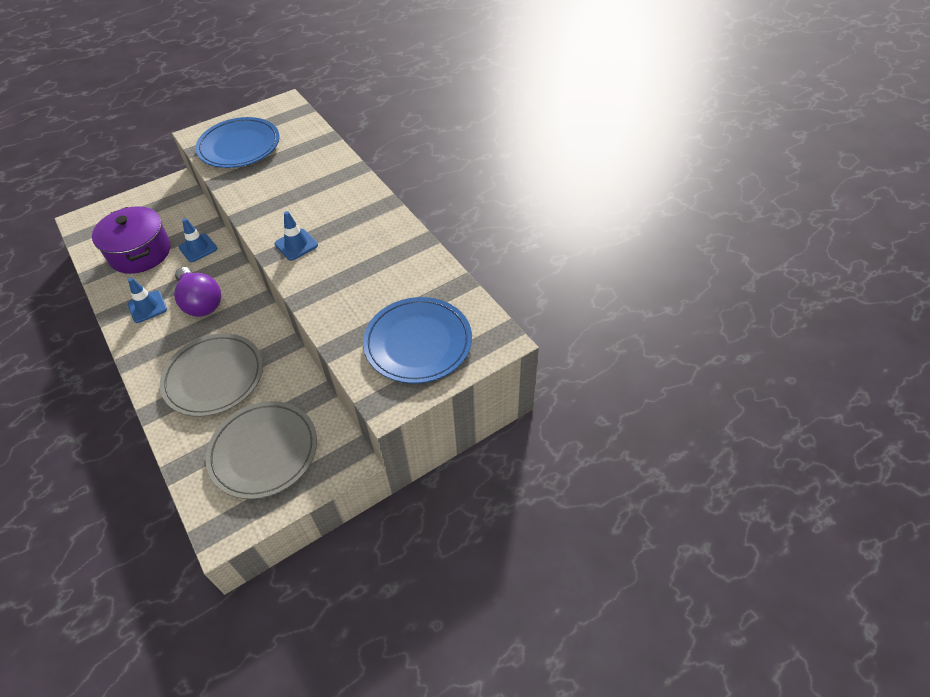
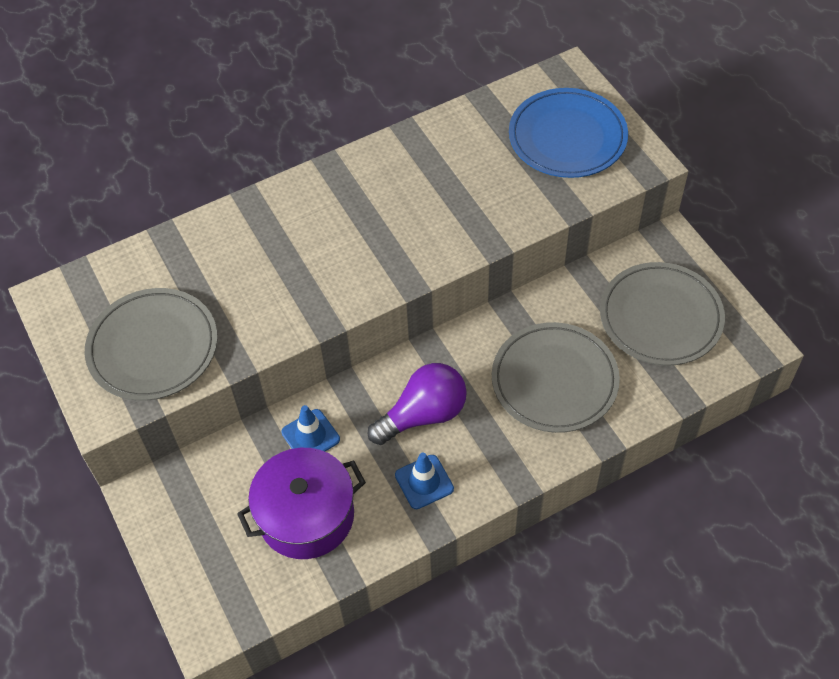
camera: 85 degrees left, 5 degrees up
(239, 146) = (153, 347): blue plate -> grey plate
(296, 245) = (394, 256): blue traffic cone -> none

